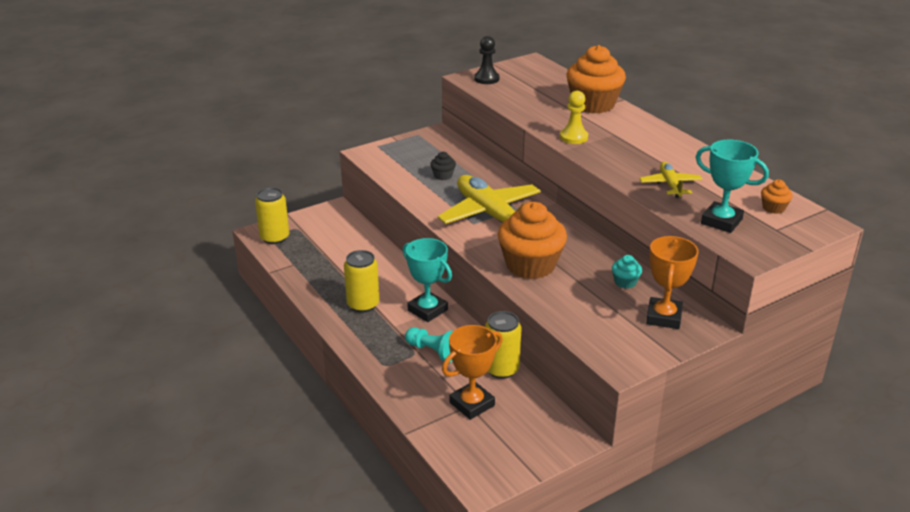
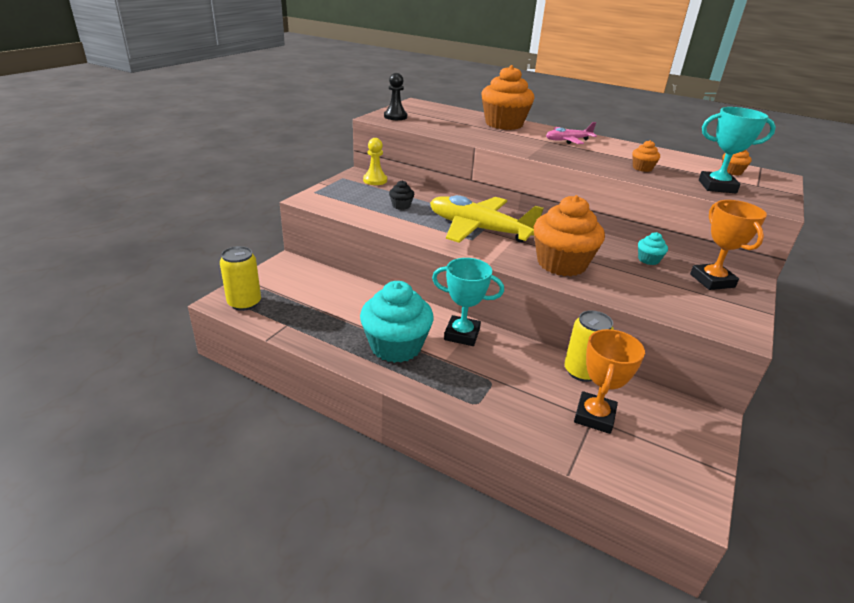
camera: 30 degrees left, 0 degrees up
(363, 304) = (396, 346): yellow can -> turquoise cupcake
(433, 351) = (506, 374): turquoise pawn -> none
(573, 137) = (522, 147): yellow pawn -> yellow pawn (375, 180)
(637, 137) = (568, 140): none -> pink plane
(670, 185) = (642, 168): yellow plane -> orange cupcake

